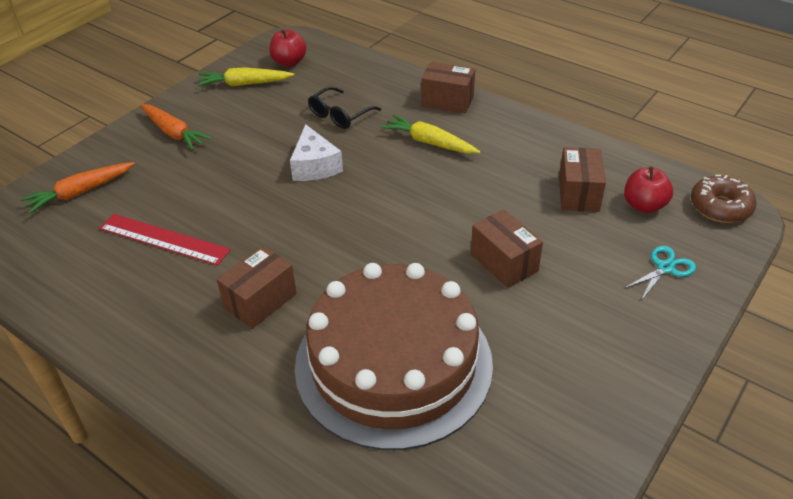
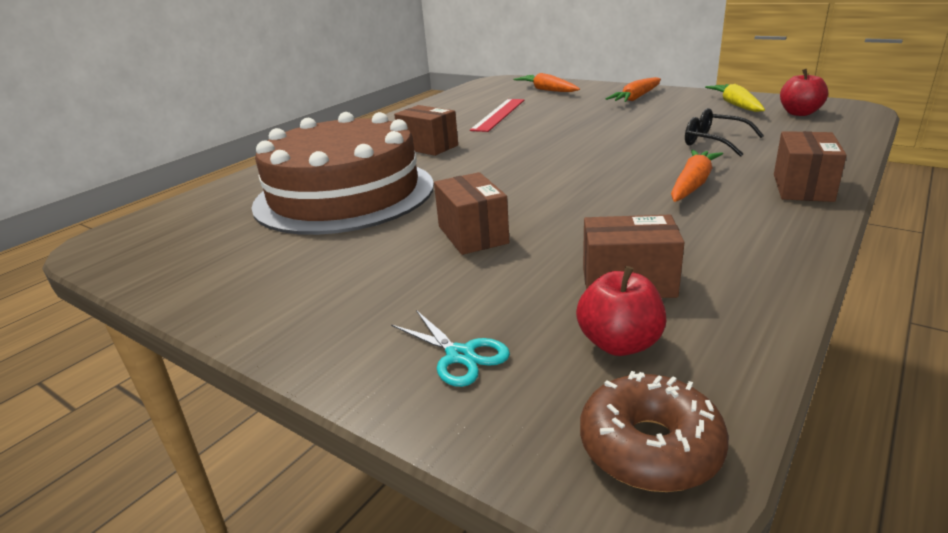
camera: 90 degrees right, 15 degrees down
(315, 166) = (614, 142): white cheese -> none
(429, 142) = (692, 184): yellow carrot -> orange carrot
(504, 262) = (472, 234): brown box -> brown box turned 75 degrees counterclockwise

